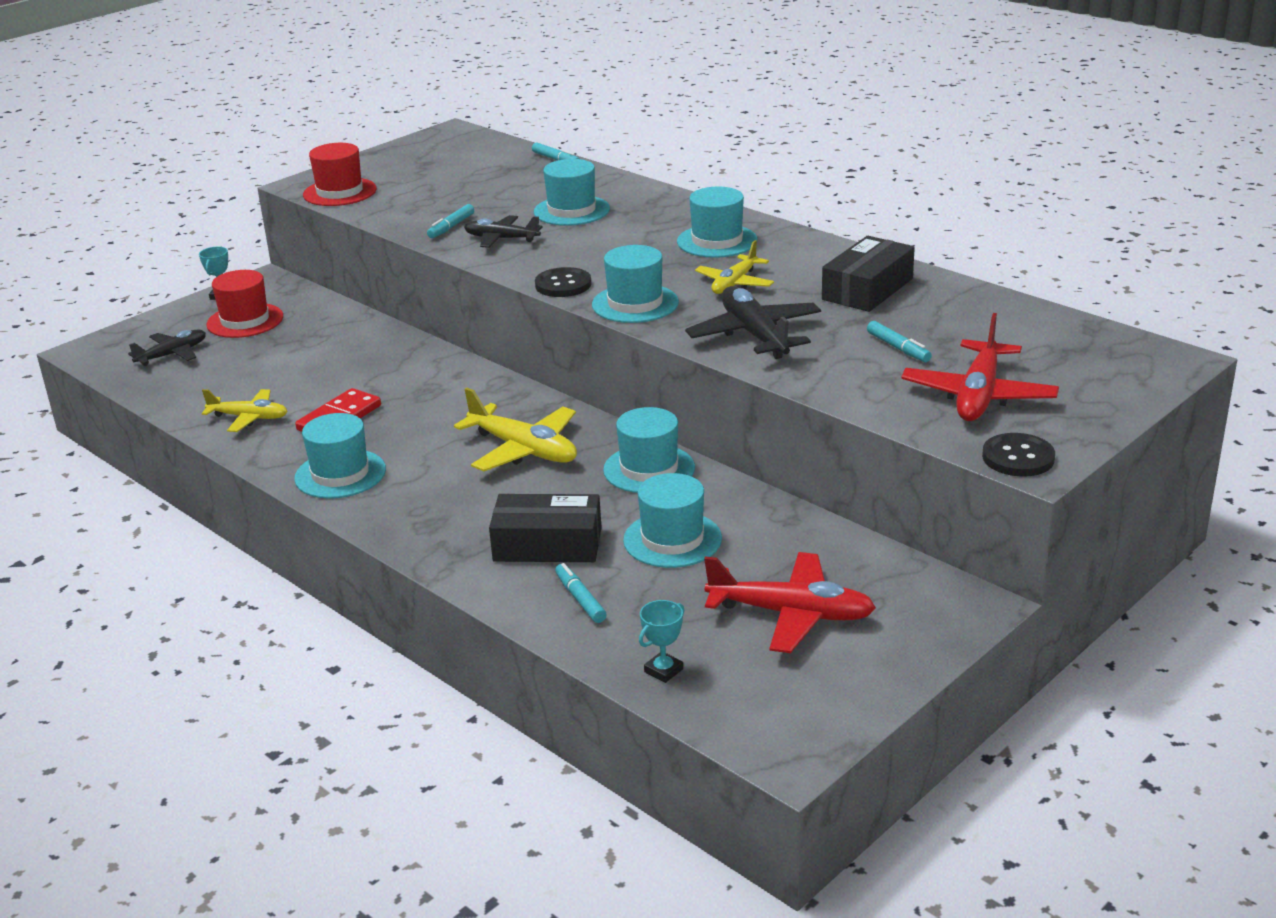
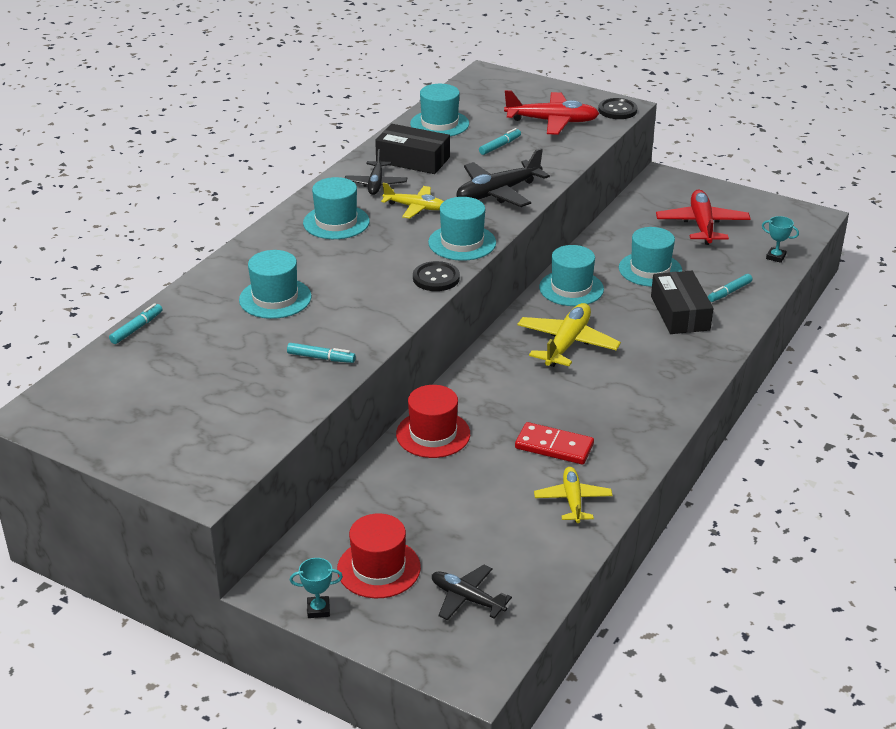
camera: 105 degrees left, 5 degrees up
(340, 192) = (229, 454): red hat -> red hat (433, 434)
(340, 474) = (638, 422): turquoise hat -> turquoise hat (439, 124)
(501, 239) = (346, 324): black plane -> black plane (376, 184)

